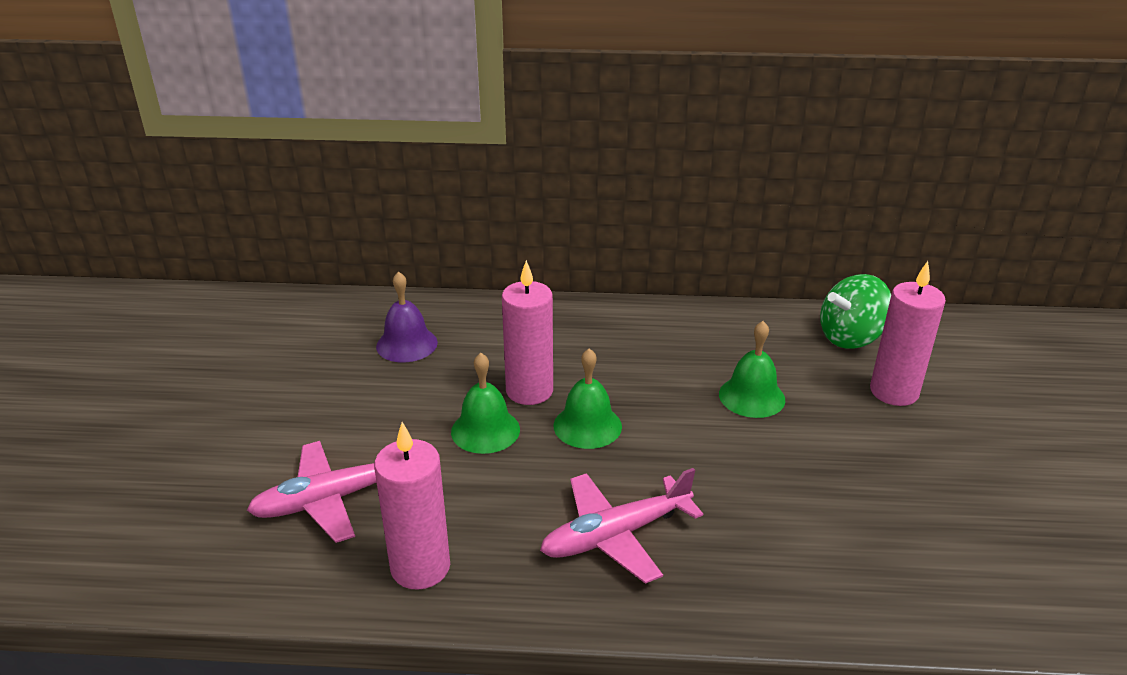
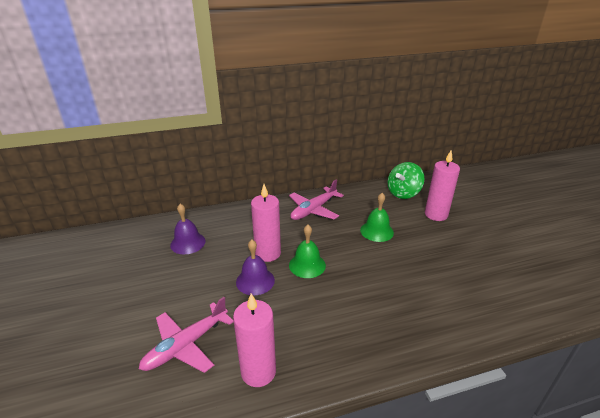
camera: 20 degrees left, 0 degrees up
(485, 430) = (255, 281): green bell -> purple bell
(616, 535) = (353, 321): pink plane -> pink plane (314, 210)

